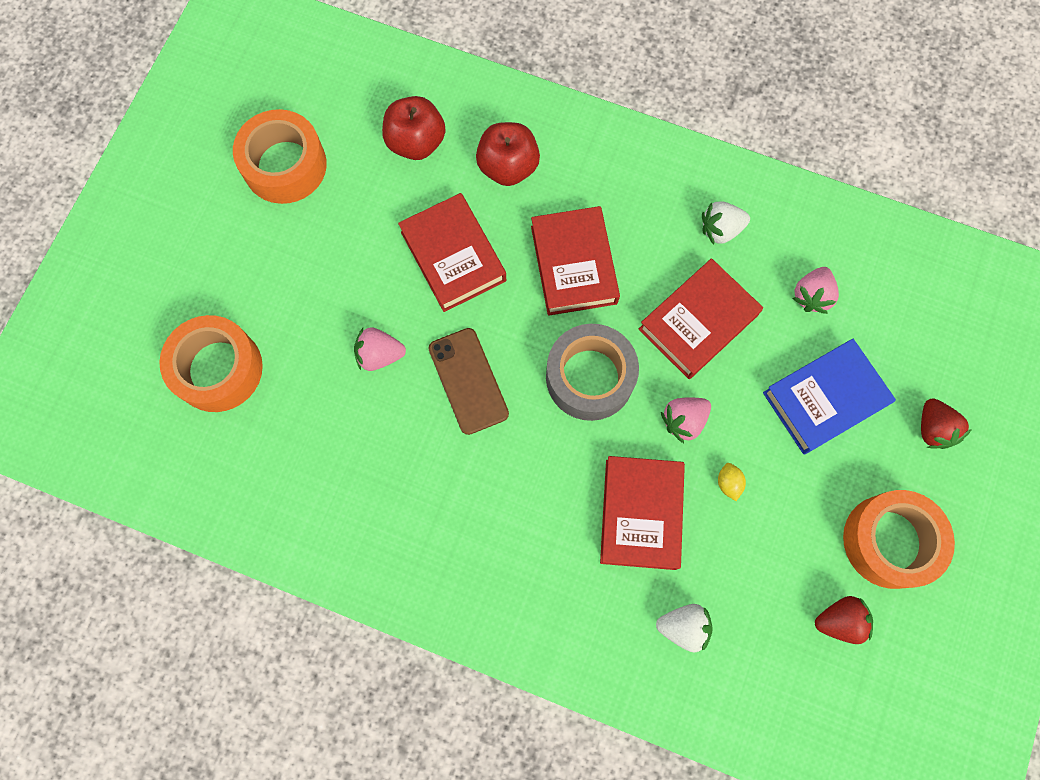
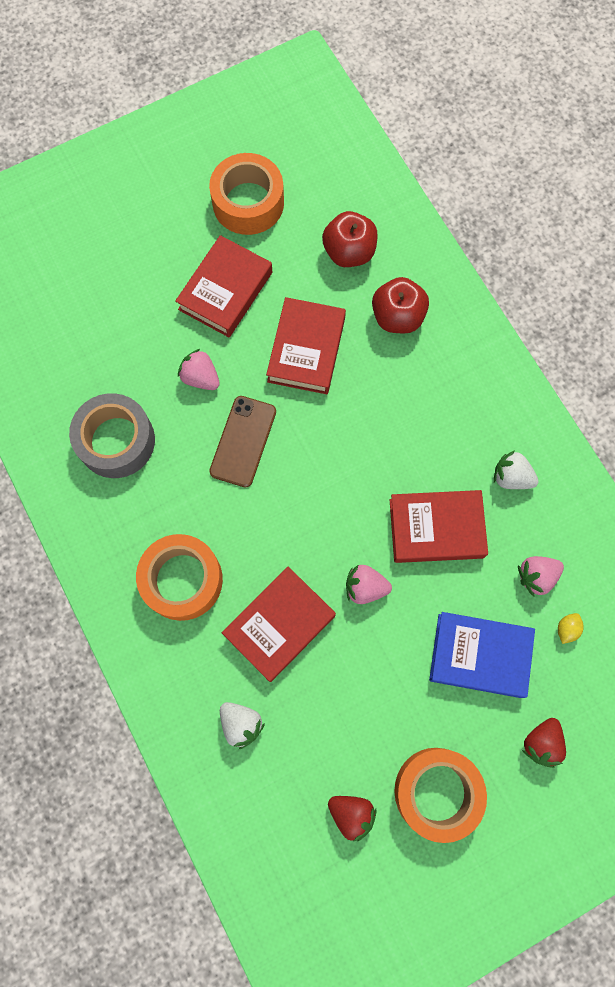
camera: 40 degrees right, 0 degrees up
(218, 369) = (92, 305): orange tape -> orange tape (182, 580)
(574, 265) = (384, 420): red book -> red book (225, 291)
(590, 377) = (326, 505): grey tape -> grey tape (116, 441)
(728, 483) = (358, 655): yellow lemon -> yellow lemon (566, 629)

